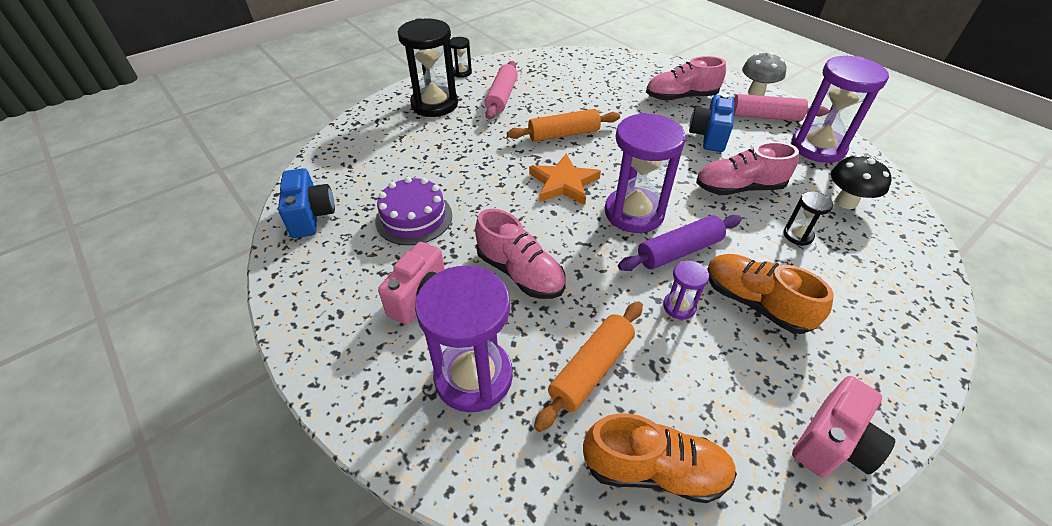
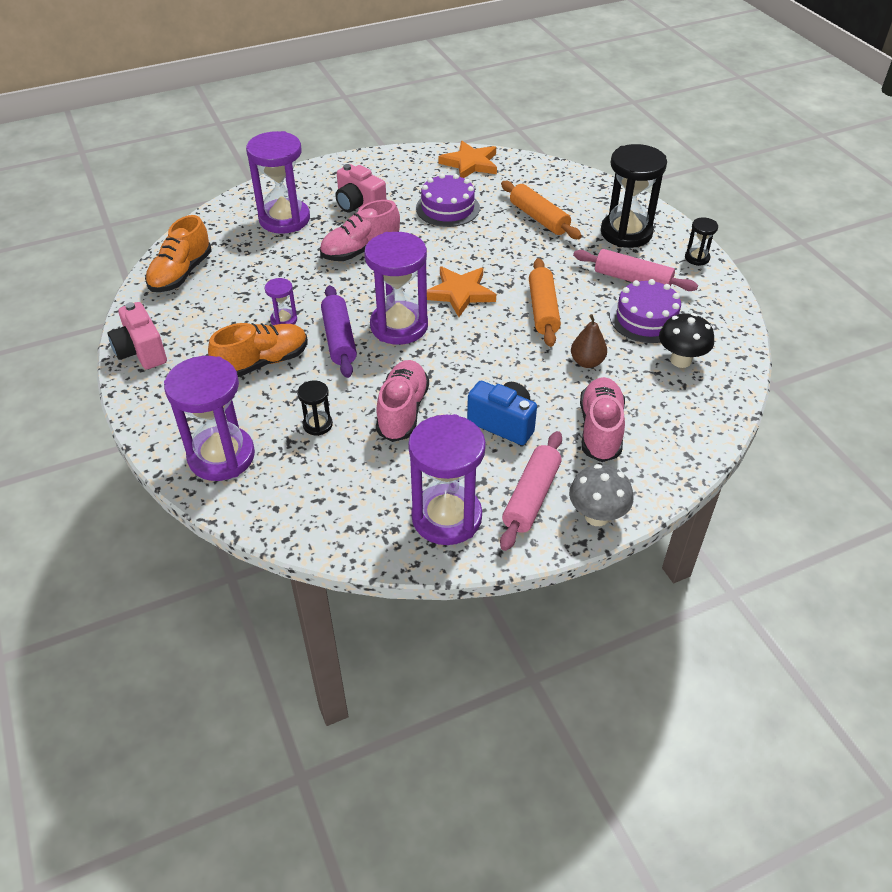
camera: 105 degrees right, 0 degrees up
(311, 216) = (470, 164): blue camera -> orange star
(549, 88) = (646, 318): none -> purple cake
(591, 369) = (259, 265): orange rolling pin -> orange rolling pin (539, 218)
(615, 108) = (587, 362): none -> brown pear
(846, 202) = (343, 489): black mushroom -> black mushroom (680, 360)
(894, 291) = (221, 456): none -> purple hourglass

